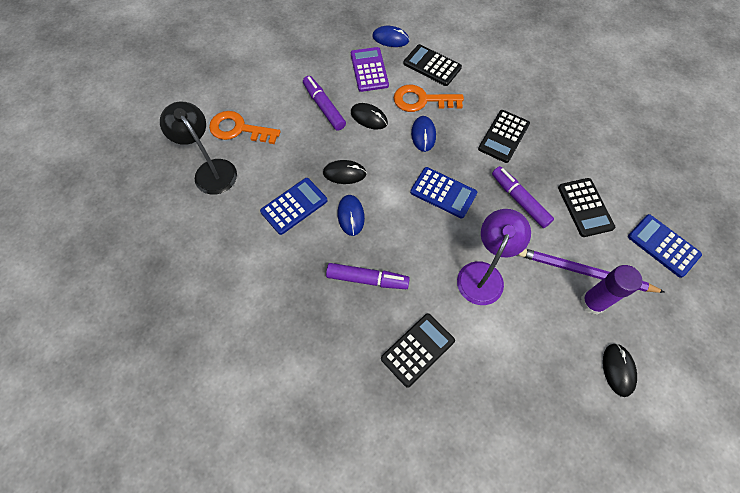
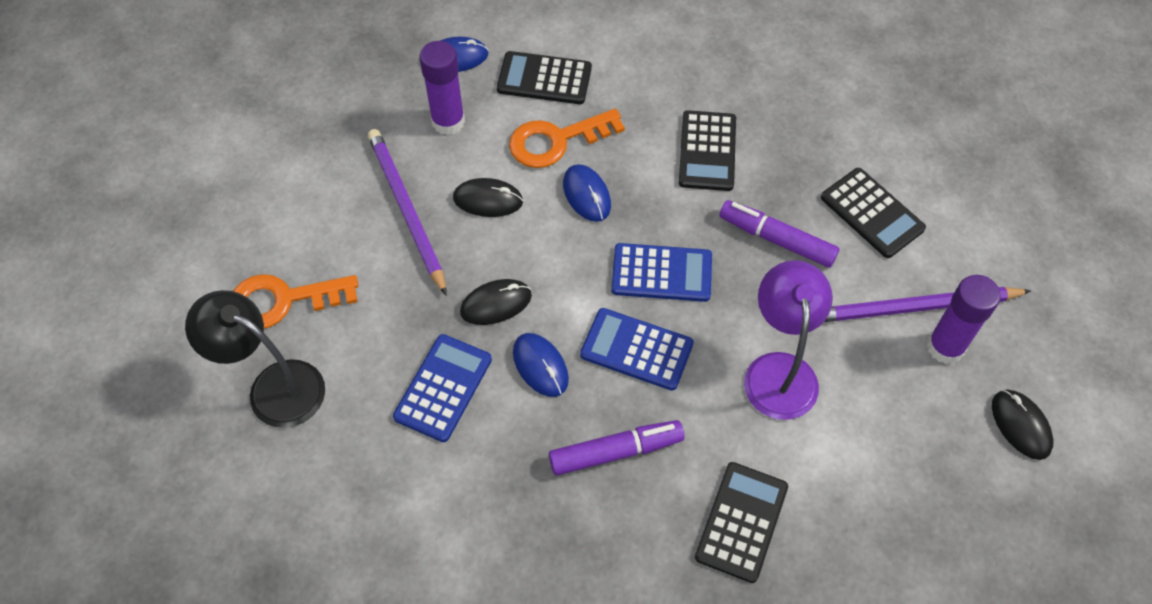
camera: 25 degrees left, 5 degrees down
(324, 107) = (406, 210): purple marker -> purple pencil
(369, 70) = (448, 121): purple calculator -> purple glue stick
(663, 245) = (999, 226): blue calculator -> blue calculator (636, 349)

